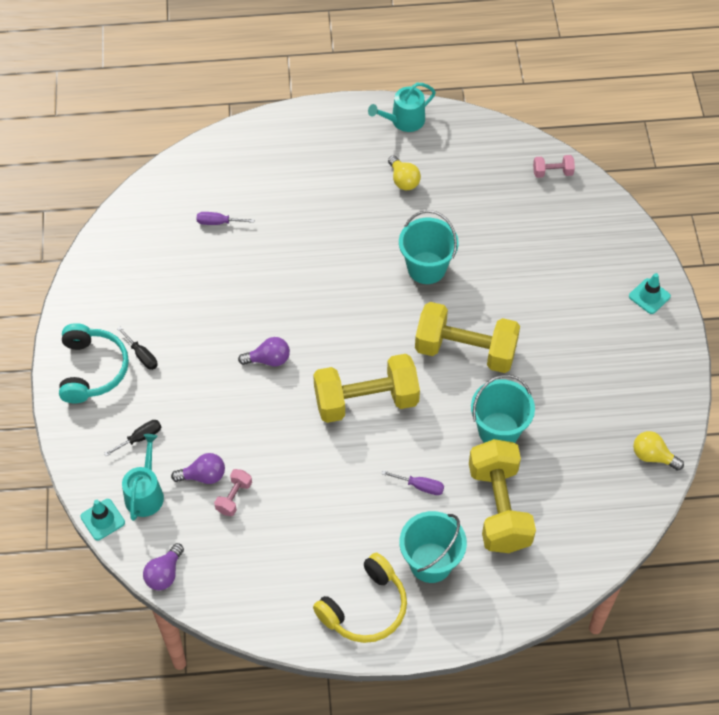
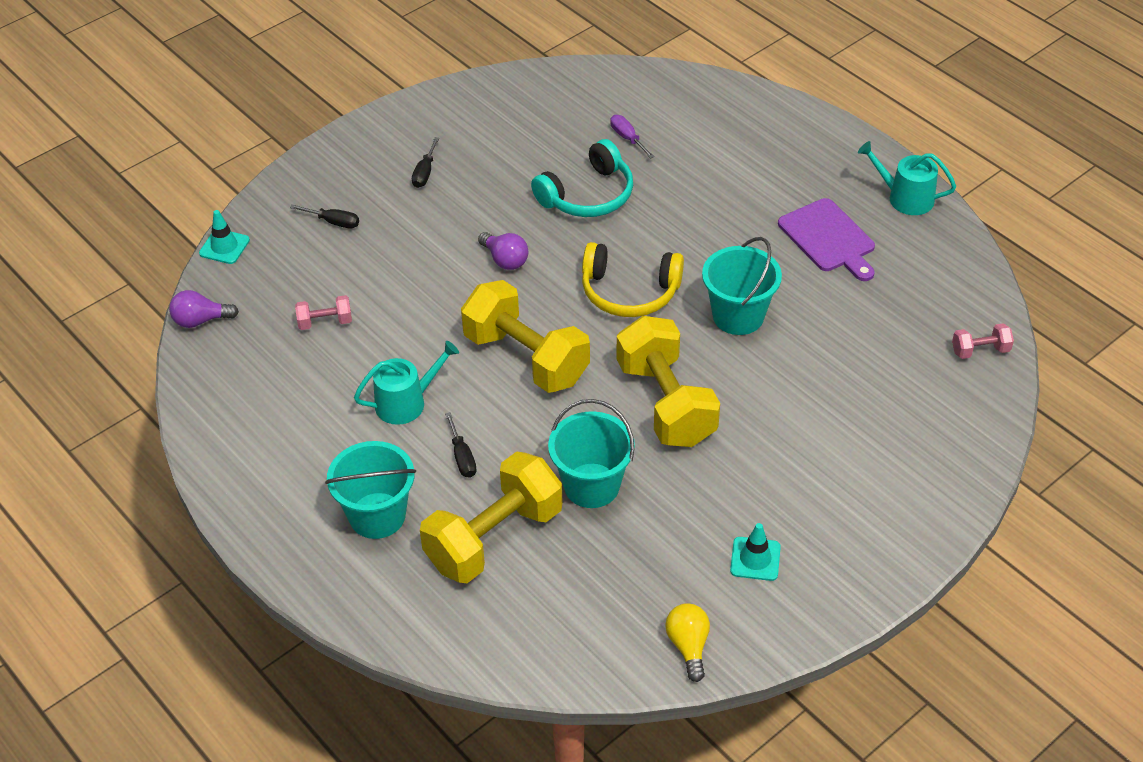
camera: 55 degrees right, 10 degrees down
(92, 369) = (379, 150): turquoise headphones -> turquoise headphones (588, 195)
(145, 493) = (276, 259): turquoise watering can -> turquoise watering can (406, 402)
(203, 476) = (330, 287): purple light bulb -> none
(365, 608) = (280, 491): yellow headphones -> yellow headphones (629, 292)
(403, 180) = (829, 238): yellow light bulb -> purple cutting board
(420, 486) = (462, 457): purple screwdriver -> black screwdriver
(552, 172) = (980, 350): pink dumbbell -> pink dumbbell turned 60 degrees counterclockwise
(649, 296) = (907, 527): turquoise traffic cone -> turquoise traffic cone (755, 559)

